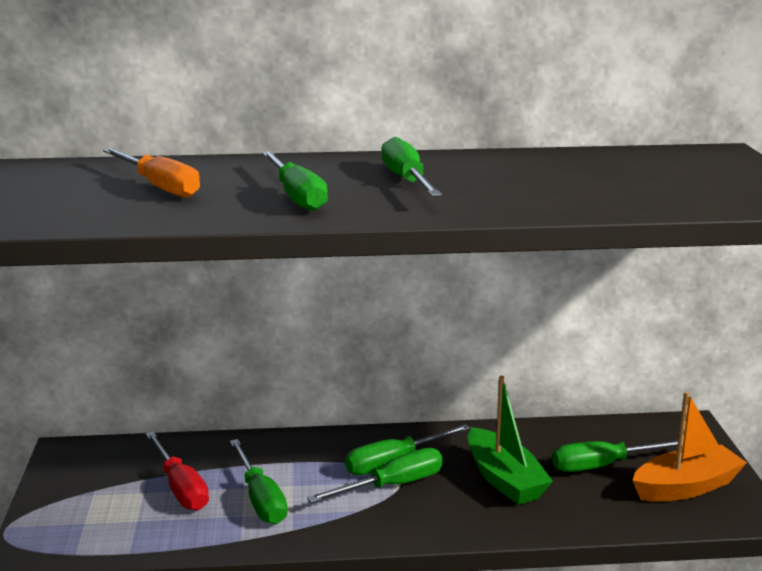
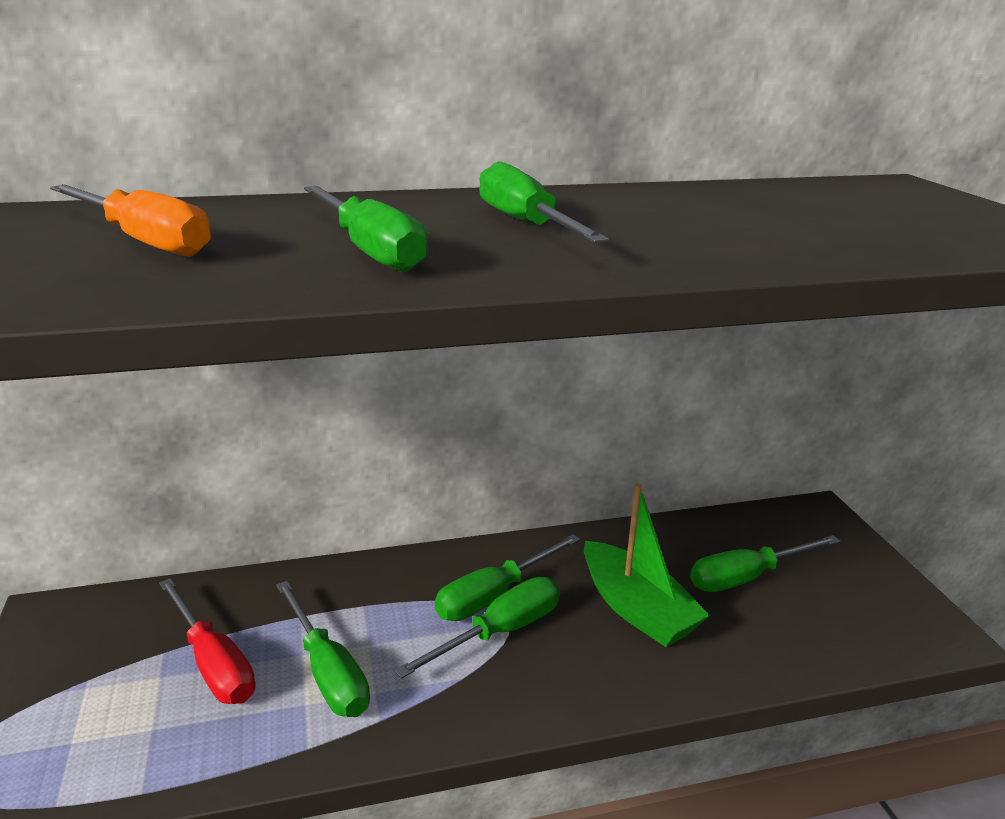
camera: 10 degrees left, 5 degrees up
(686, 487) = (853, 600): orange boat -> none

